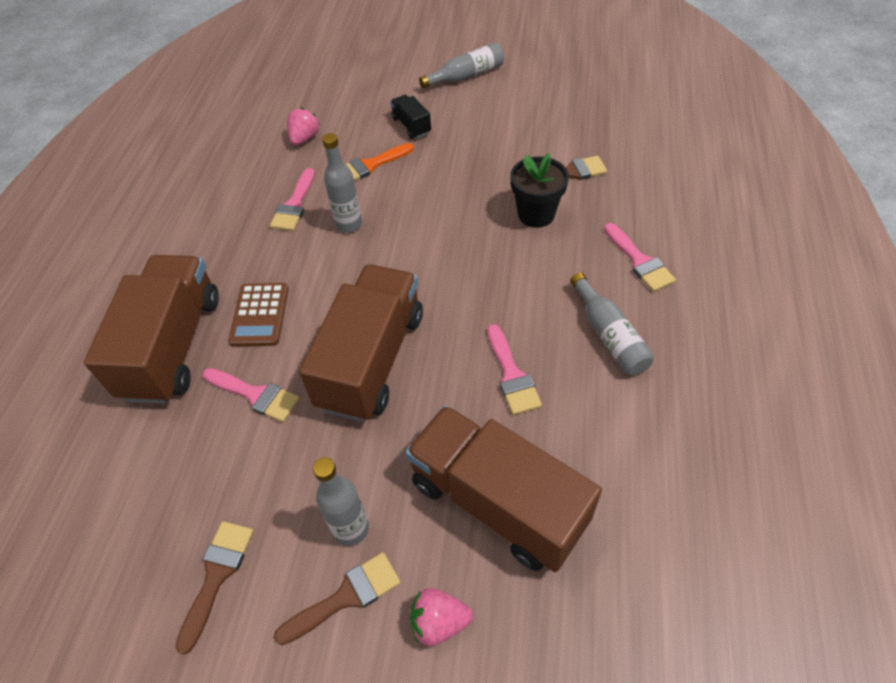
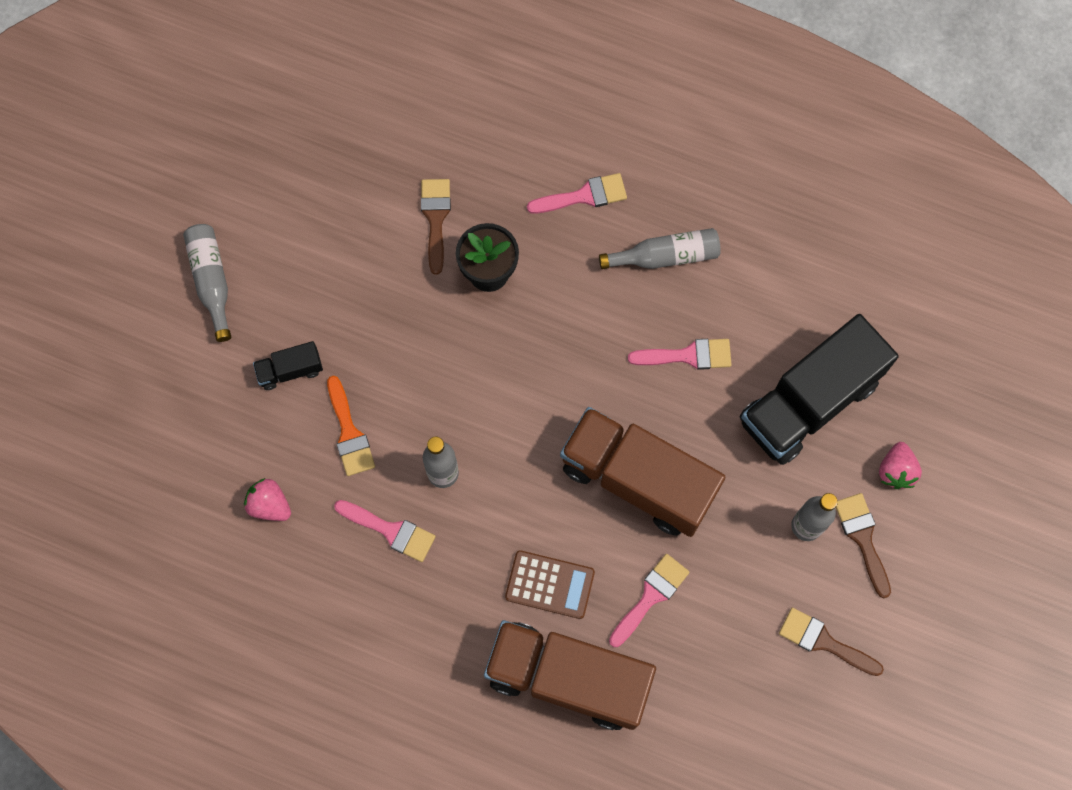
camera: 80 degrees left, 20 degrees up
(497, 502) = (809, 402): brown truck -> black truck

